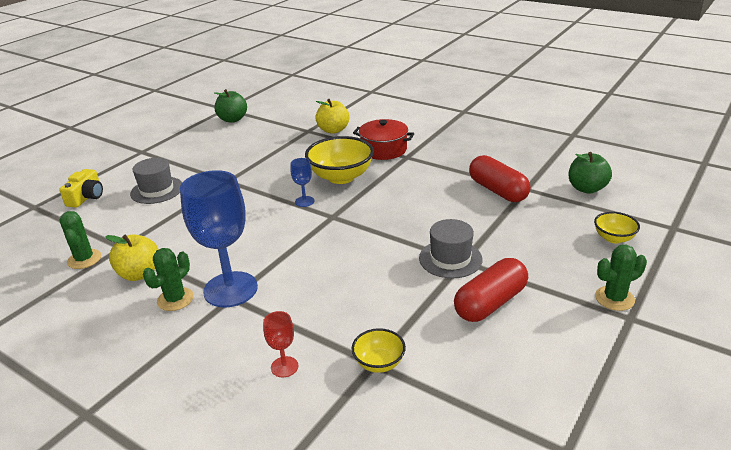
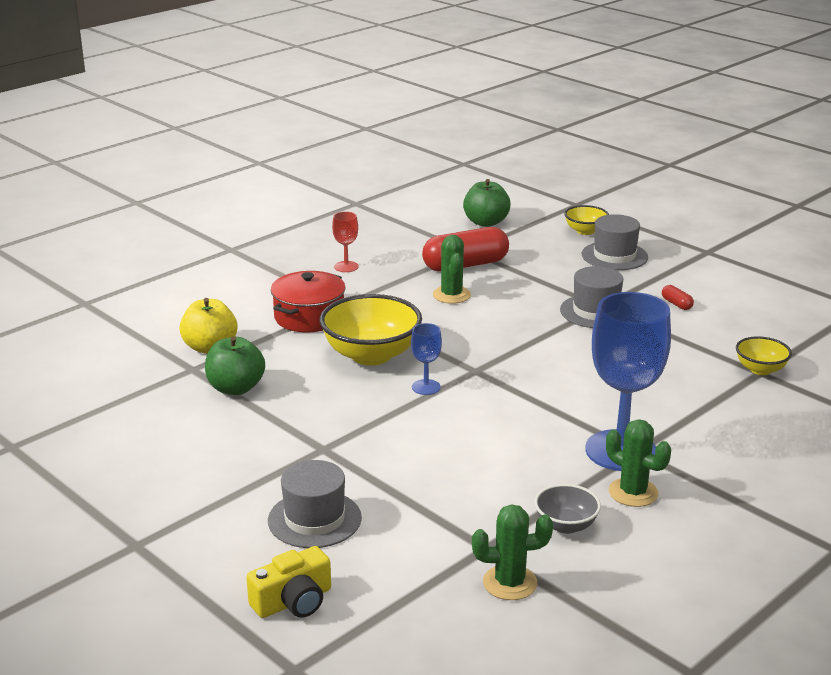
camera: 80 degrees left, 5 degrees down
(86, 197) = (293, 601): yellow camera -> yellow camera turned 120 degrees clockwise
(139, 274) = (566, 525): yellow apple -> grey bowl
(232, 119) = (75, 439): green apple -> green apple (236, 388)
(284, 367) = (764, 420): red goblet -> red goblet (346, 267)
(490, 303) = (676, 304): red capsule -> red capsule, size x0.41
(571, 259) = (614, 256): none -> grey hat
(614, 298) = (680, 251): green cactus -> green cactus (451, 295)

